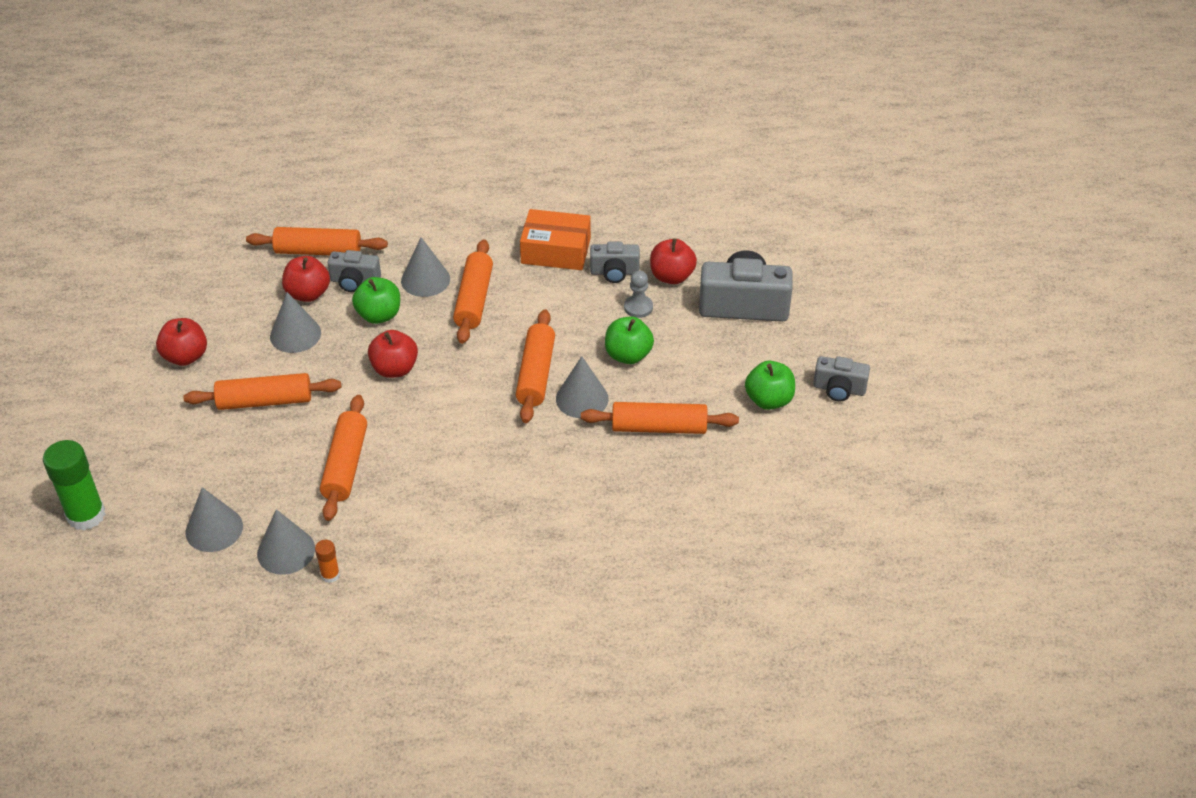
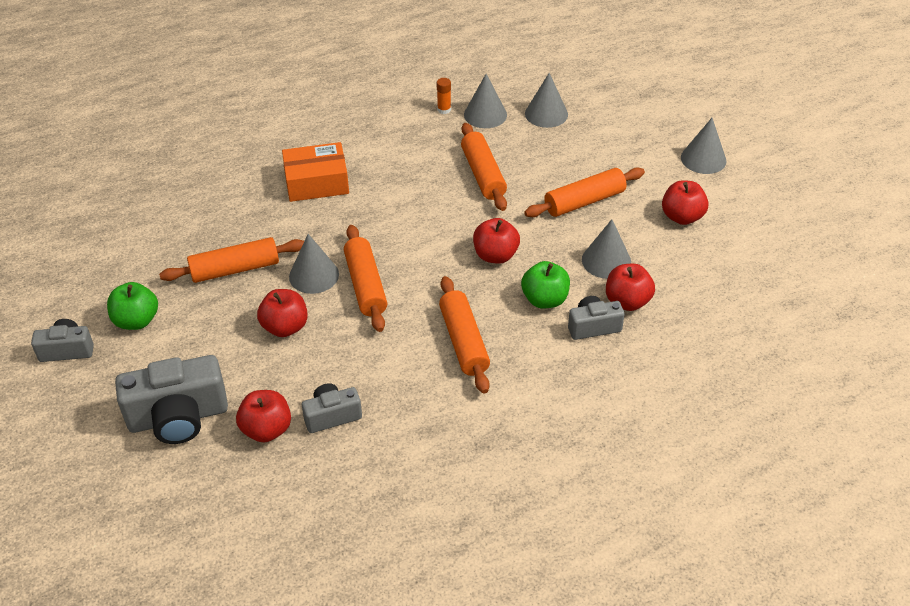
camera: 160 degrees right, 0 degrees up
(86, 515) = (642, 99): green glue stick -> none
(318, 251) = (655, 349): orange rolling pin -> none
(425, 279) = (525, 349): grey cone -> grey cone (703, 159)
(556, 251) = (408, 424): orange box -> orange box (316, 182)
(628, 355) = (285, 327): green apple -> red apple
(638, 307) = (292, 381): grey pawn -> none

